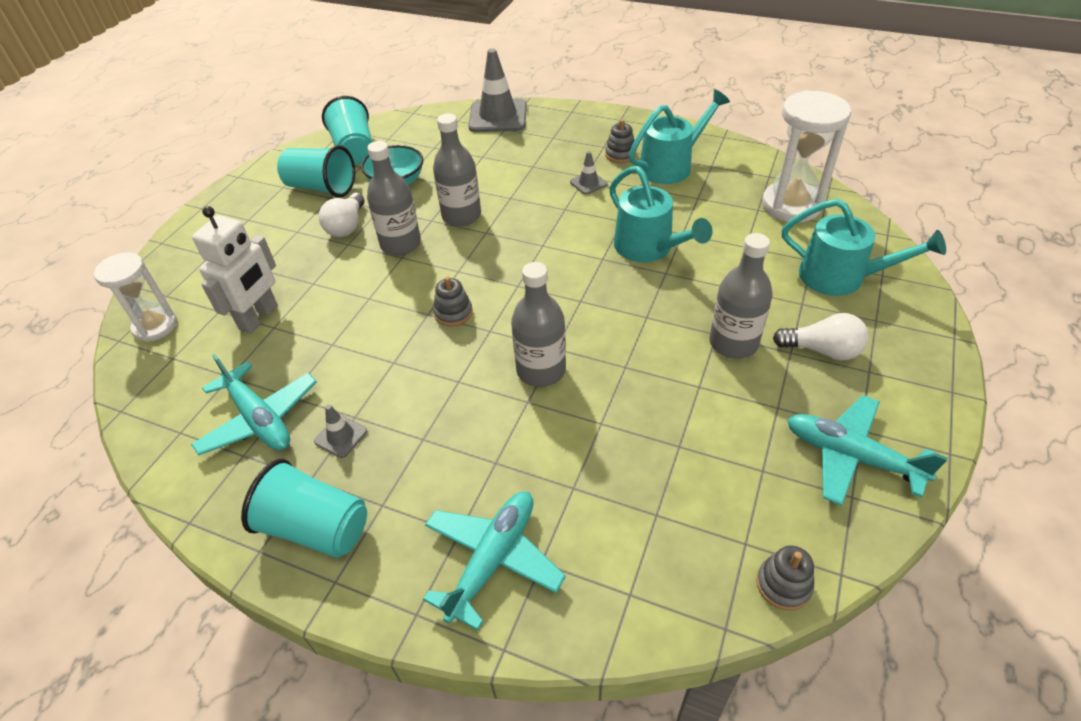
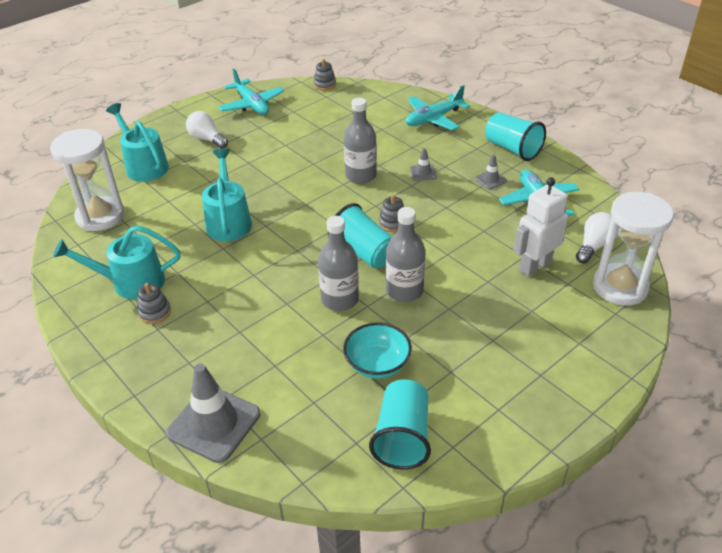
camera: 155 degrees left, 5 degrees down
(155, 326) = (620, 287): white hourglass -> white hourglass, size x1.53
(321, 188) = (456, 388): turquoise cup -> turquoise cup (363, 252)
(347, 226) = (444, 327): white light bulb -> white light bulb (594, 246)
(588, 183) = (212, 292): grey traffic cone -> grey traffic cone (423, 173)
(733, 343) = (245, 155): grey bottle -> none

